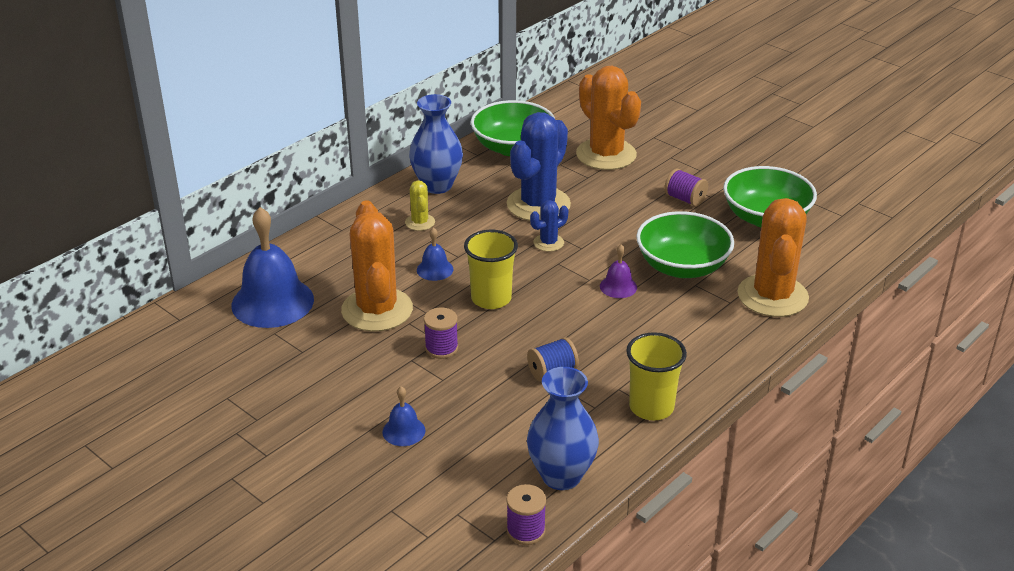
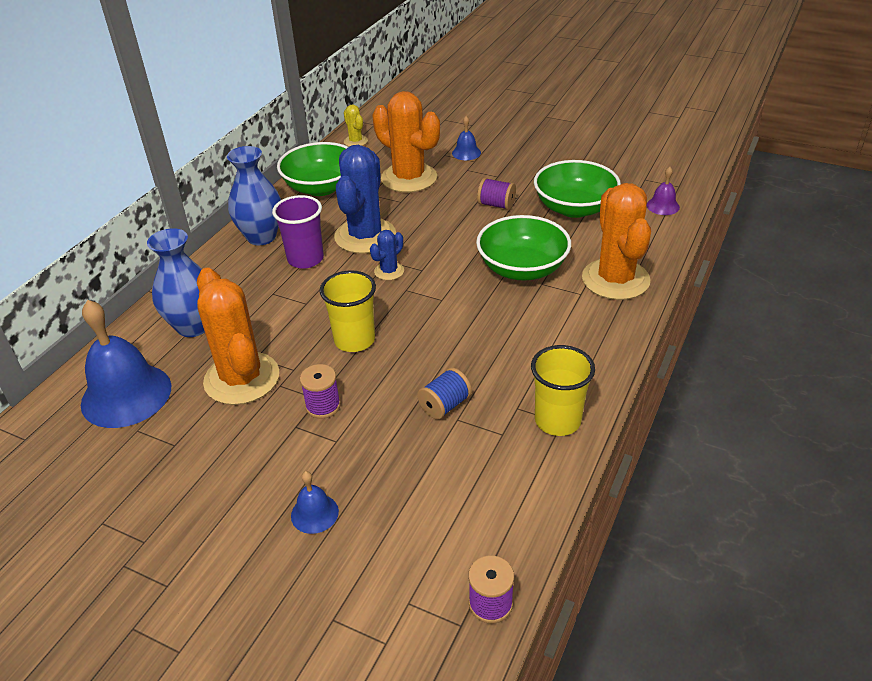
camera: 15 degrees left, 5 degrees up
(420, 222) = (256, 276): yellow cactus -> yellow cactus (355, 141)
(435, 269) = (287, 322): blue bell -> blue bell (466, 153)
(472, 215) = (305, 259): none -> purple cup
(561, 476) = (501, 524): blue vase -> blue vase (193, 326)
(618, 286) = (472, 301): purple bell -> purple bell (663, 206)

